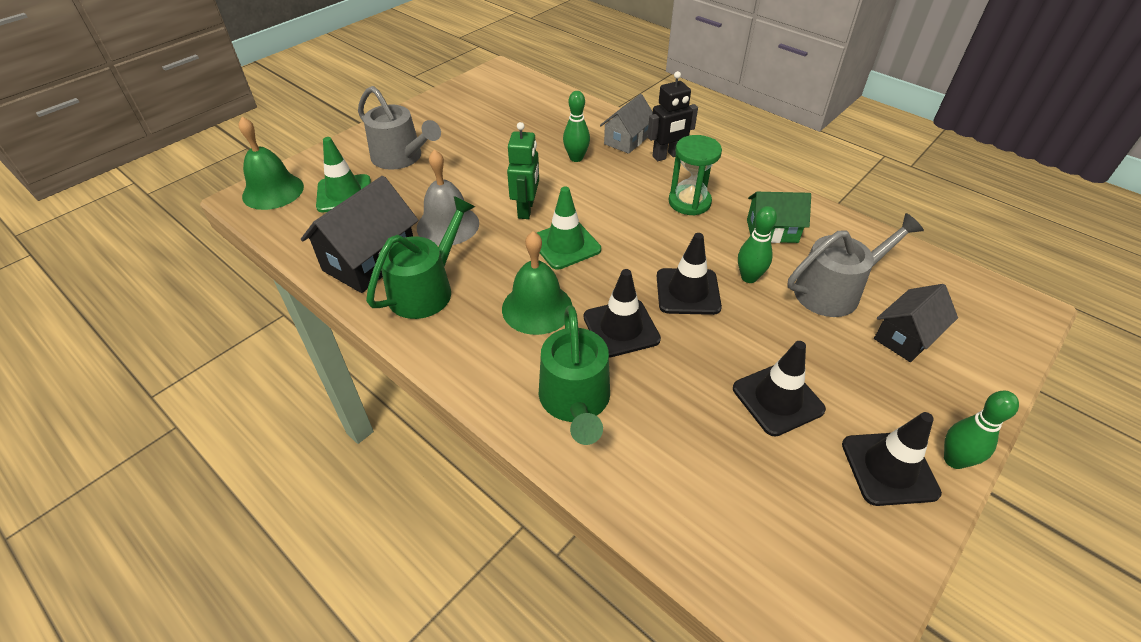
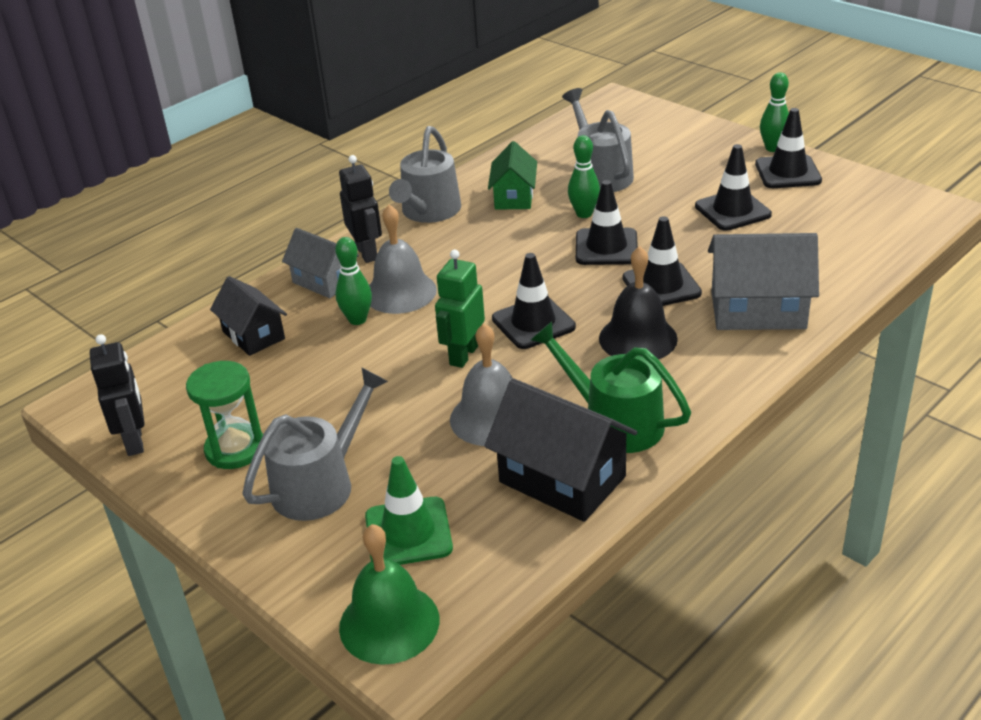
camera: 85 degrees left, 10 degrees down
(460, 91) = (135, 441): none -> black robot
(526, 209) = (463, 355): green robot -> green robot turned 75 degrees counterclockwise
(537, 308) = (638, 338): green bell -> black bell
(565, 245) = (533, 323): green traffic cone -> black traffic cone
(575, 400) = (758, 310): green watering can -> grey house
(612, 175) = (400, 292): none -> grey bell
(689, 202) = (461, 241): green hourglass -> green hourglass (235, 449)
(736, 182) = (429, 211): none -> grey watering can
(906, 337) = (653, 150): black house -> black house (253, 335)

